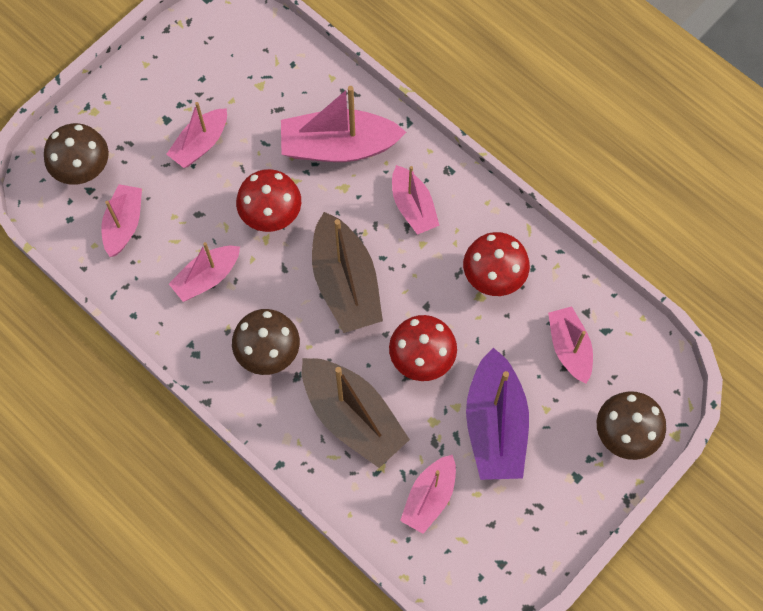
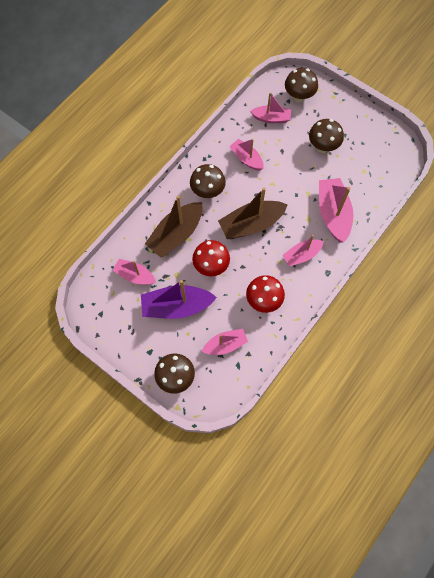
camera: 85 degrees right, 0 degrees up
(200, 144) = (323, 147): pink boat -> brown mushroom
(271, 216) = (286, 185): red mushroom -> none

